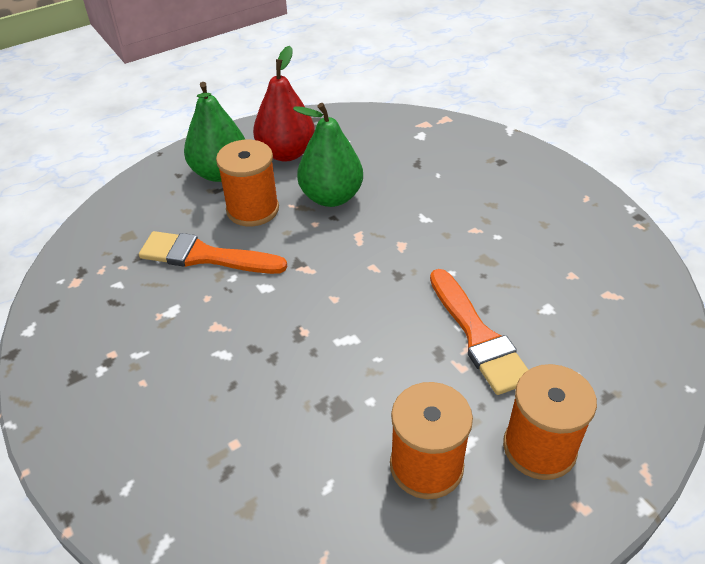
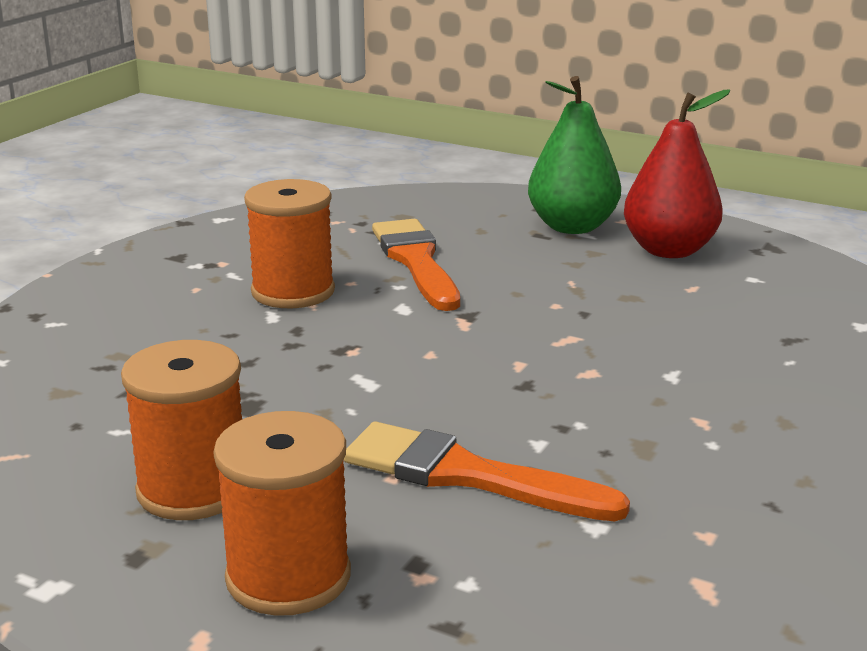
camera: 60 degrees right, 20 degrees down
(252, 209) = (531, 262): orange spool -> orange spool (293, 291)
(331, 197) = (622, 300): green pear -> none
(478, 336) = (467, 475): orange brush -> orange brush turned 75 degrees clockwise

